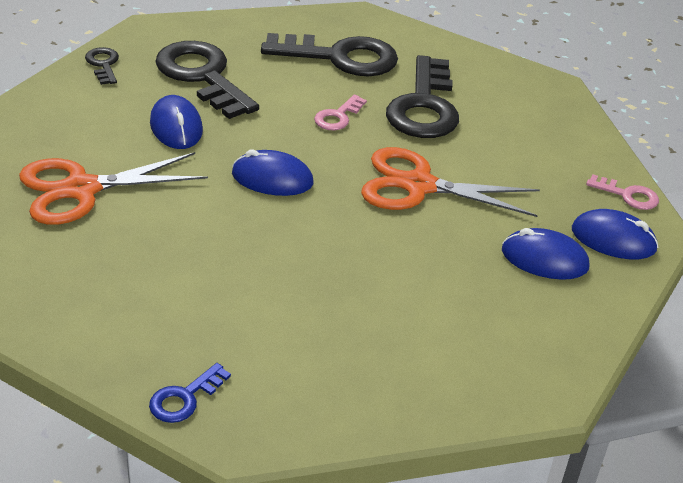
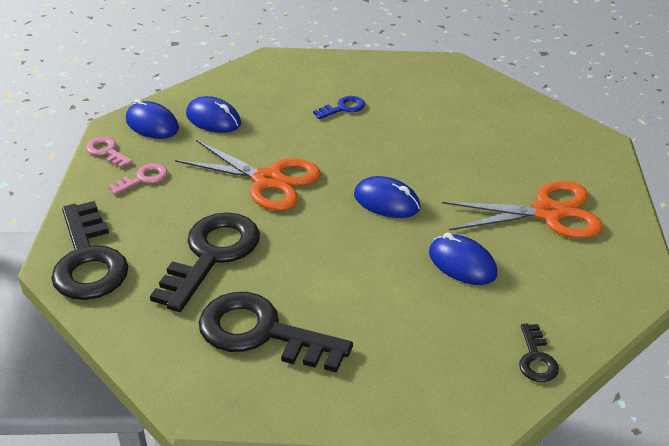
camera: 160 degrees left, 0 degrees up
(176, 127) = (462, 263): blue mouse -> blue mouse turned 45 degrees counterclockwise
(185, 398) = (477, 81): blue key -> blue key (343, 108)
(202, 76) = (425, 325): black key -> black key (88, 260)
(338, 117) = (302, 254): pink key -> pink key (143, 178)

